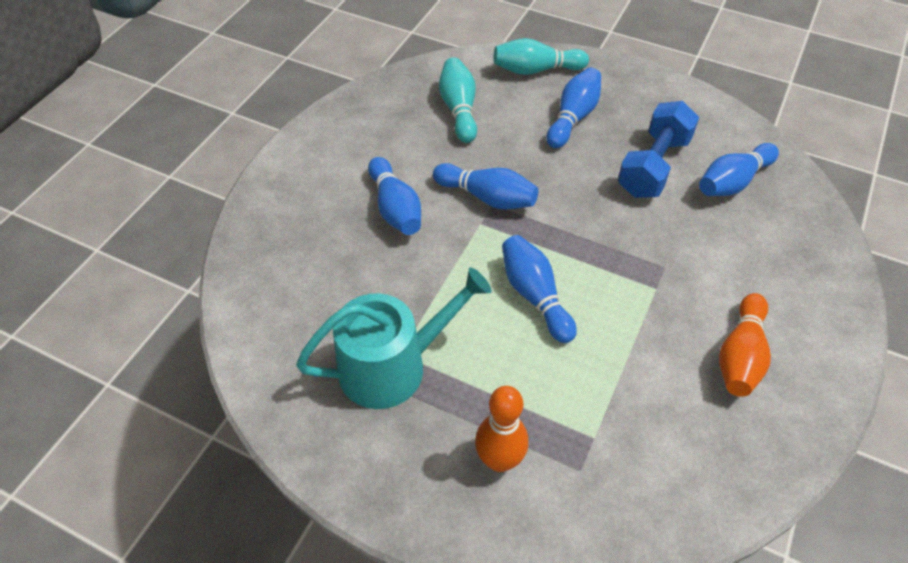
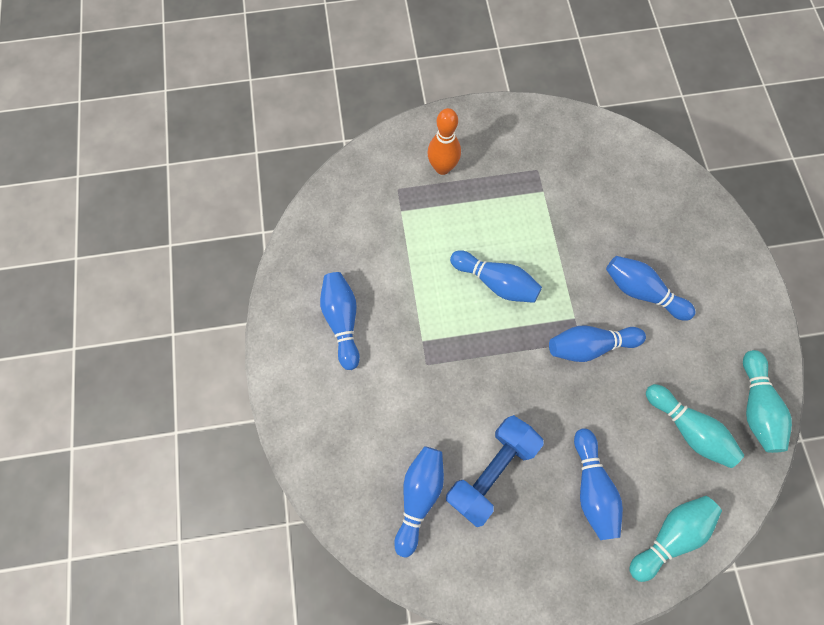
camera: 145 degrees right, 20 degrees up
(390, 95) = (755, 406): none -> turquoise bowling pin
(393, 366) = (540, 181): turquoise watering can -> none
(653, 166) = (491, 470): blue dumbbell -> blue dumbbell turned 45 degrees clockwise
(740, 356) = (342, 321): orange bowling pin -> blue bowling pin

